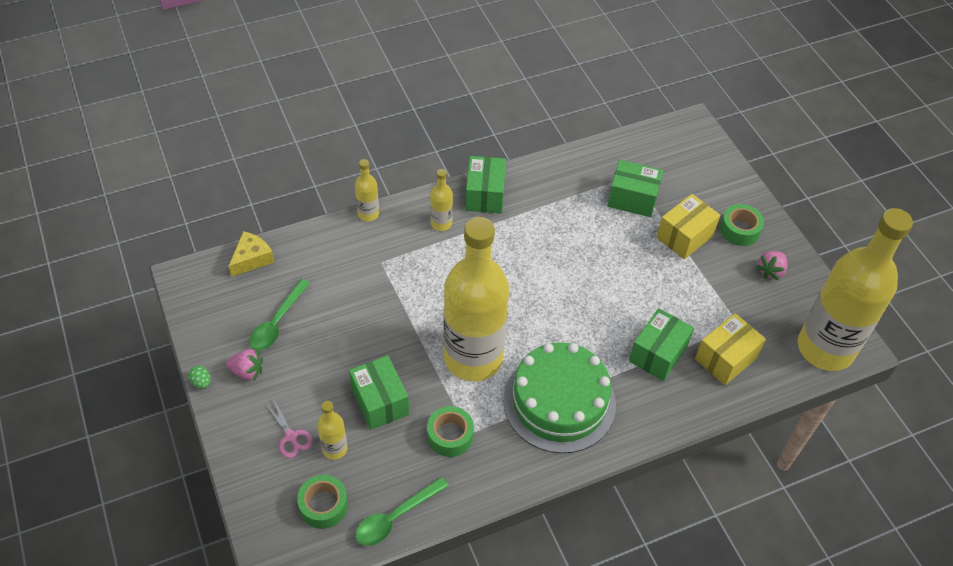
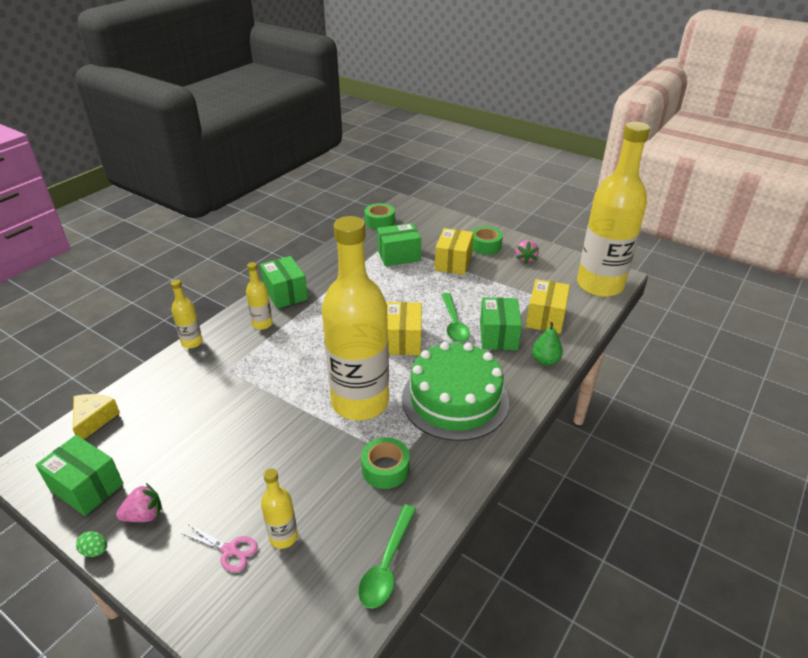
camera: 30 degrees left, 15 degrees down
(277, 322) = (152, 458): green spoon -> green spoon (454, 323)
(323, 505) = (307, 596): green tape -> green tape (379, 222)
(380, 401) = (301, 474): green box -> green box (87, 487)
(559, 310) = (403, 340): none -> yellow box
(681, 407) = (545, 360): none -> green pear

